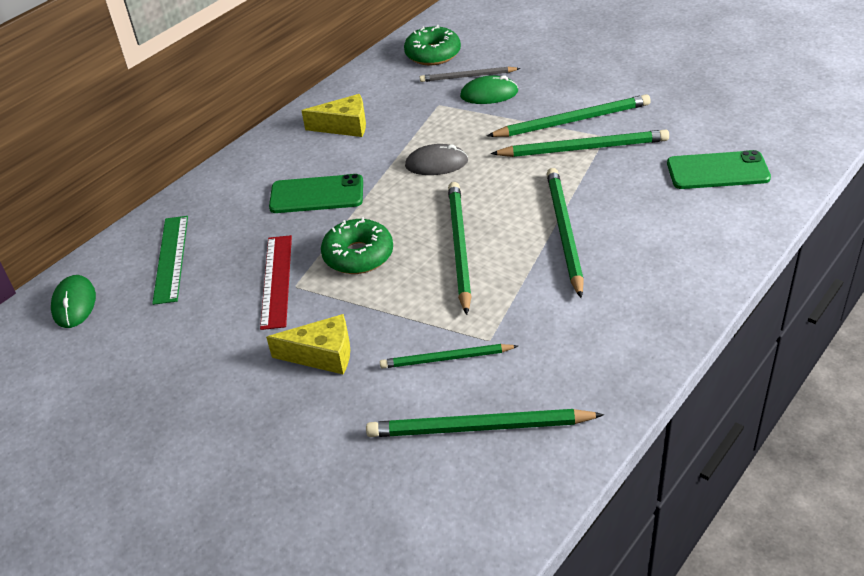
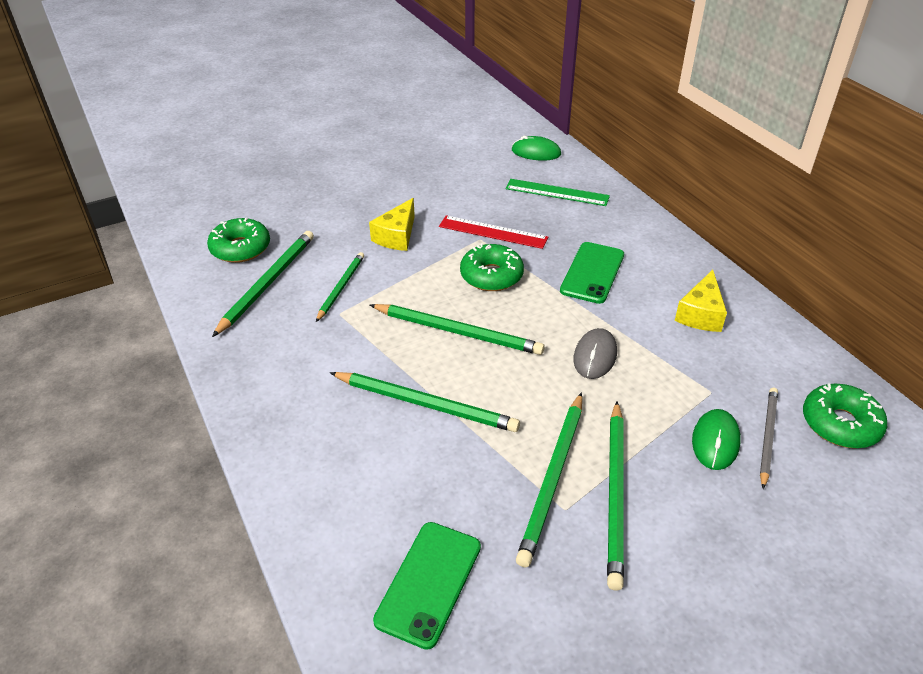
camera: 110 degrees right, 0 degrees up
(427, 498) = (240, 248): none -> green donut

